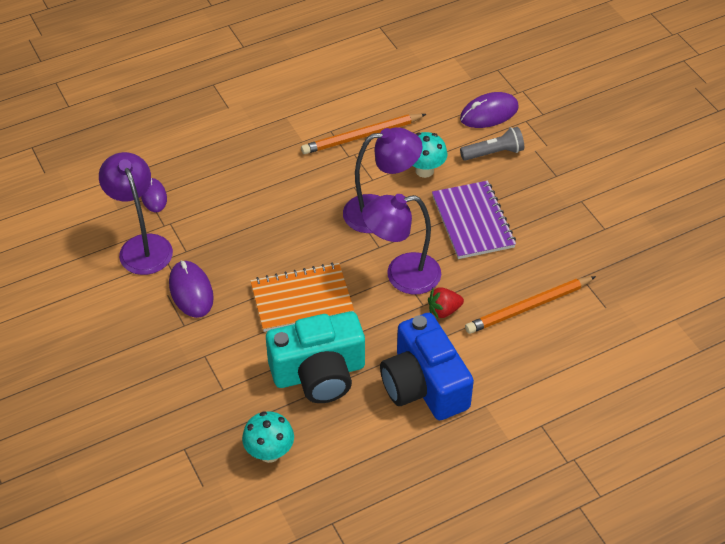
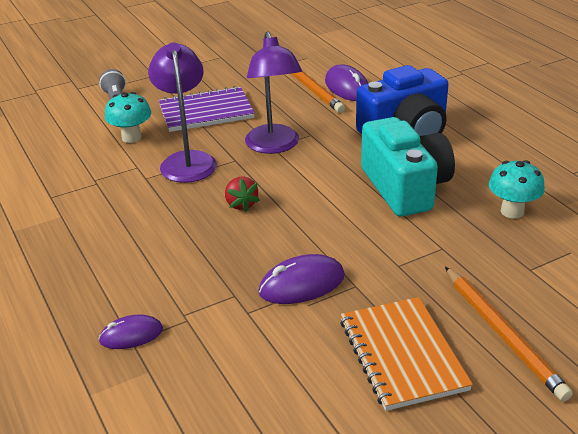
camera: 90 degrees left, 15 degrees down
(142, 246) = (223, 337): purple lamp -> none
(302, 299) = (308, 203): orange notebook -> orange notebook (402, 354)
(362, 136) = (67, 175): orange pencil -> orange pencil (502, 334)
(444, 310) = (317, 124): red strawberry -> red strawberry (241, 204)
(489, 113) = (60, 105): purple mouse -> purple mouse (347, 88)

